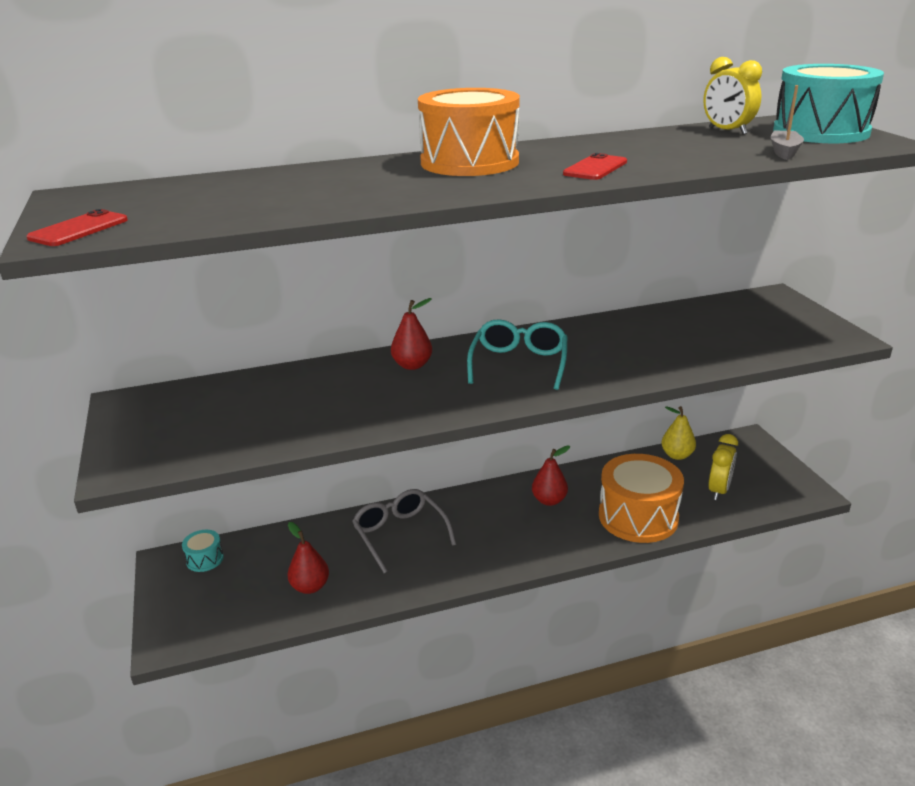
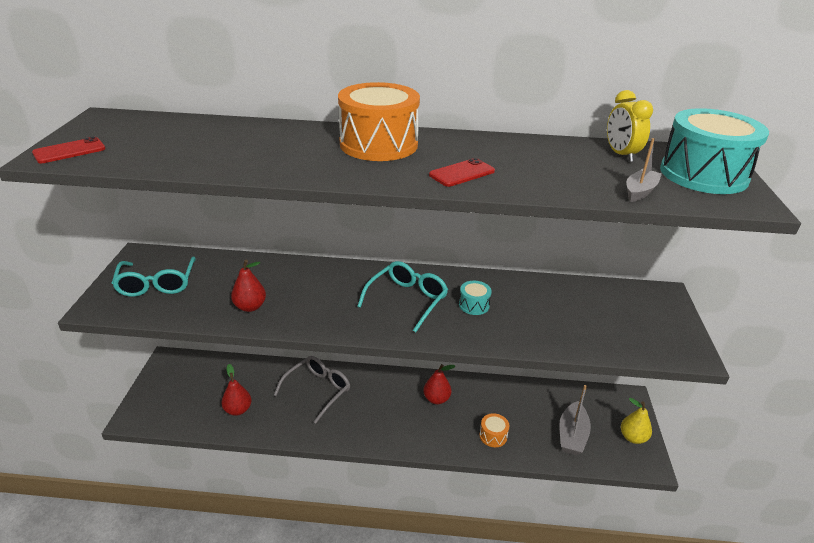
camera: 20 degrees right, 5 degrees up
(182, 425) = (156, 284): none -> turquoise glasses
(205, 559) = (190, 366): turquoise drum -> turquoise drum (474, 305)
(400, 534) = (318, 390): grey glasses -> grey glasses turned 45 degrees clockwise
(412, 365) = (333, 279): red pear -> red pear (250, 307)
(638, 517) = (493, 436): orange drum -> orange drum, size x0.44
(677, 455) = (559, 393): yellow pear -> yellow pear (633, 437)
(719, 490) = (572, 435): yellow clock -> grey boat

